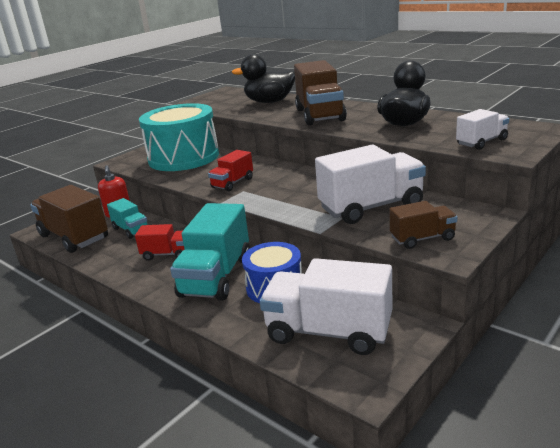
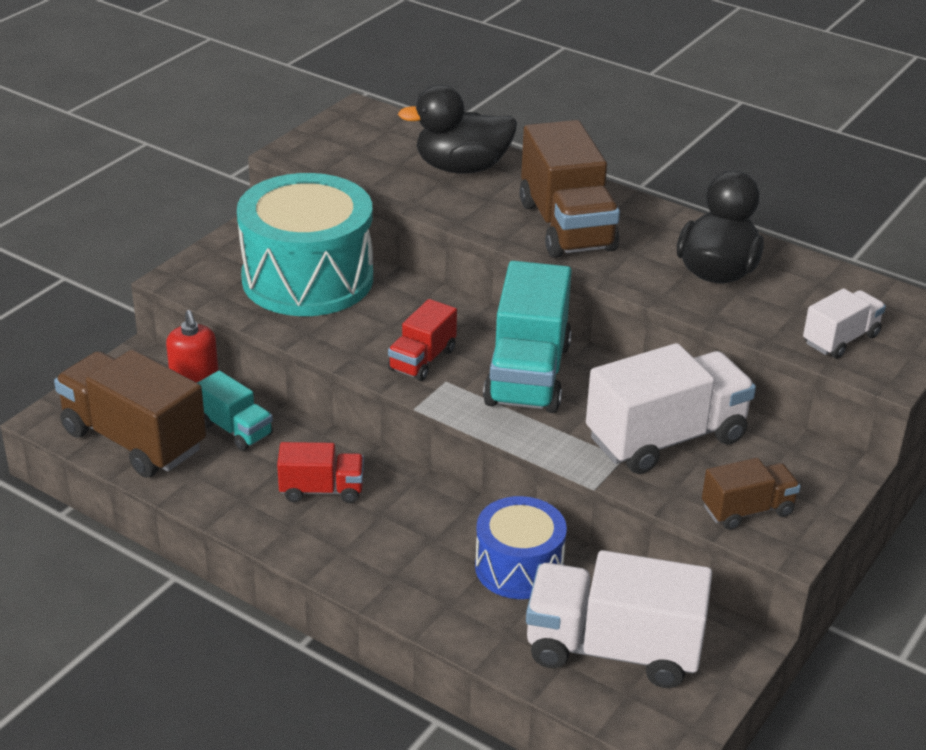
camera: 10 degrees left, 10 degrees up
(216, 277) = (420, 542): turquoise truck -> turquoise truck (527, 374)

